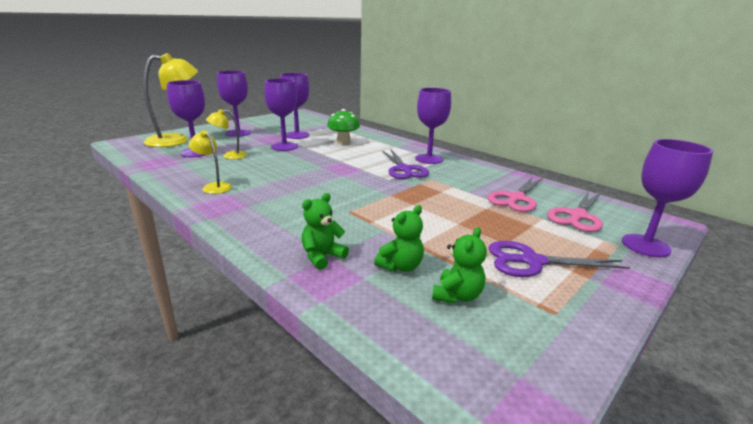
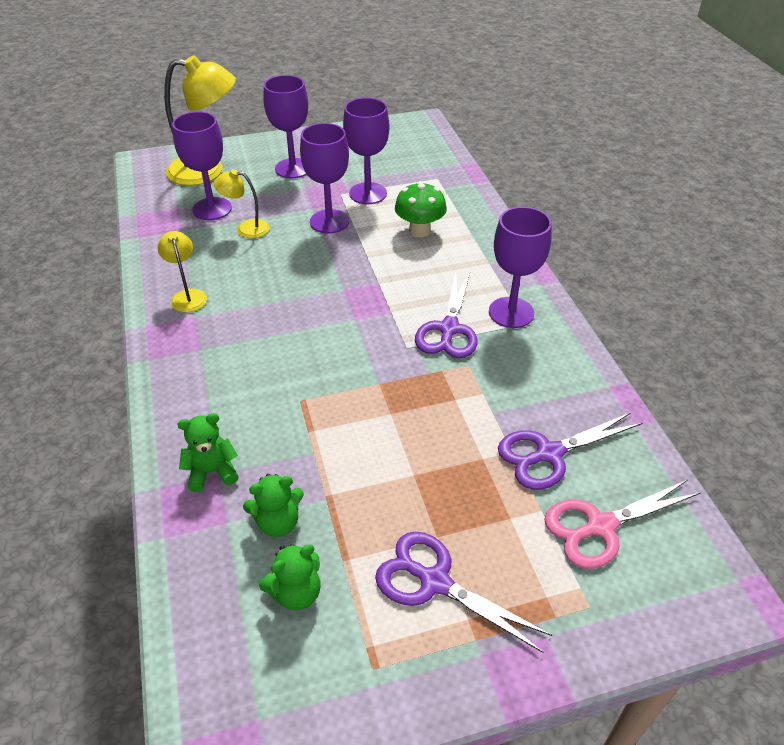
camera: 30 degrees right, 20 degrees up
(516, 198) = (549, 454): pink scissors -> purple scissors
(645, 245) = (630, 625): purple goblet -> none

